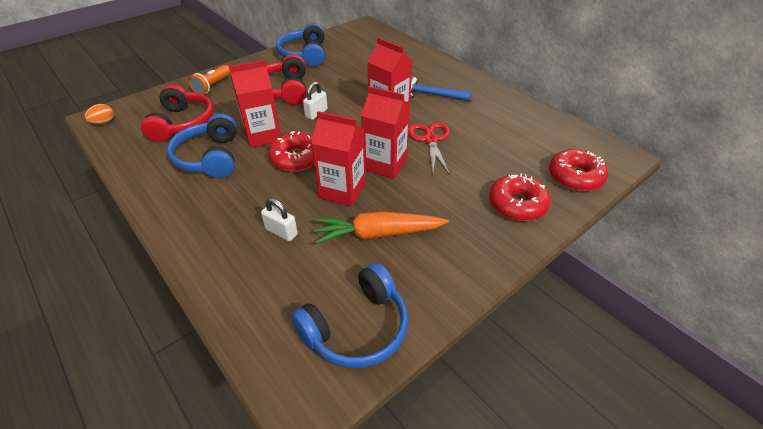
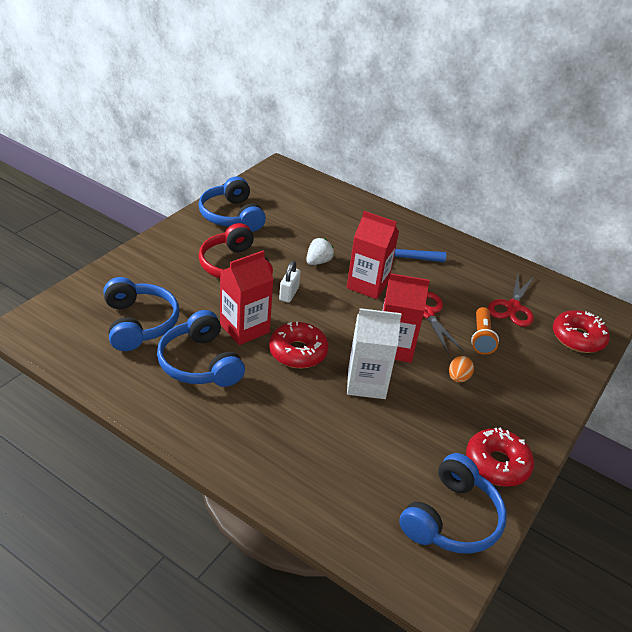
camera: 20 degrees left, 5 degrees down
(103, 122) = (37, 333): orange egg -> orange egg (458, 378)
(182, 123) = (139, 323): red headphones -> blue headphones
(212, 86) = (143, 269): orange flashlight -> orange flashlight (481, 338)
(281, 232) = (329, 437): white padlock -> none
(342, 191) = (366, 383): red carton -> white carton
(356, 92) = (318, 262): none -> white strawberry
(377, 234) = (425, 424): orange carrot -> none
(517, 204) = (538, 374): red donut -> red donut (497, 464)
(518, 143) = (513, 307): none -> red scissors

